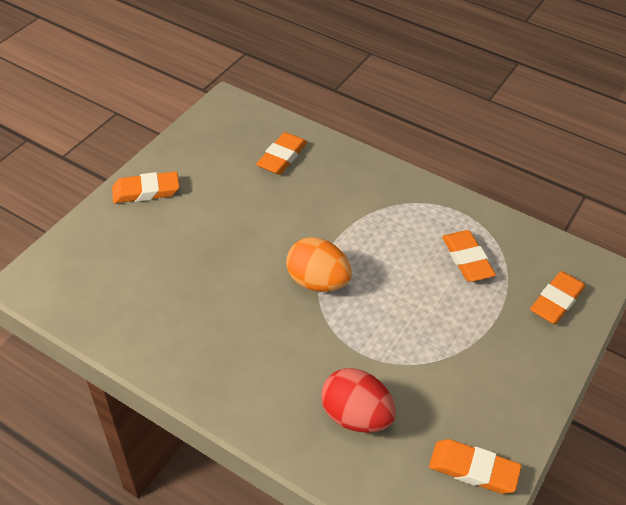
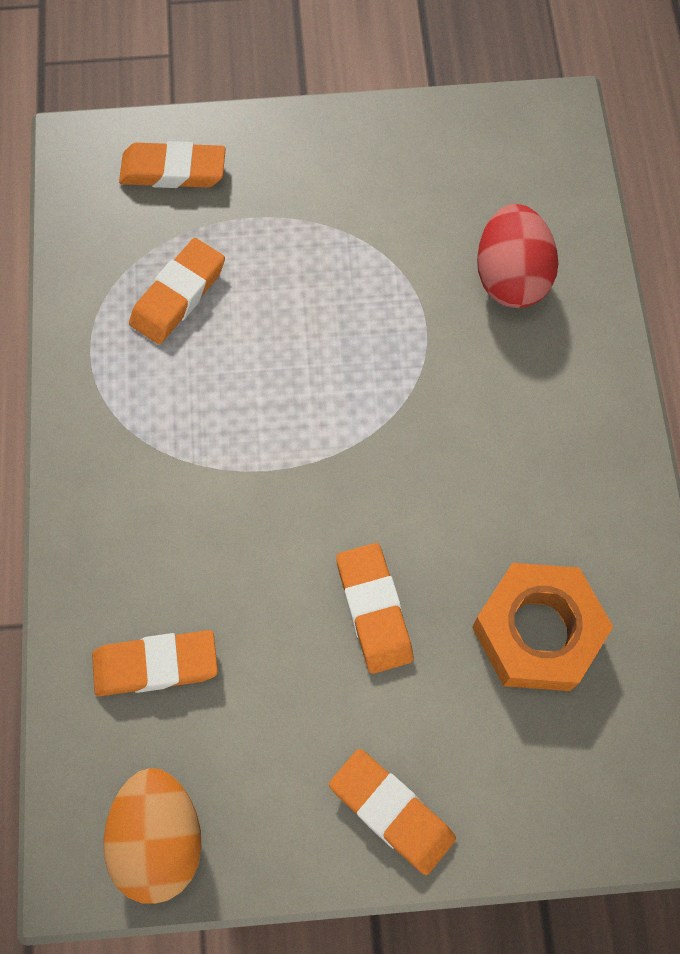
camera: 125 degrees left, 20 degrees up
(157, 286) = (537, 632): none -> orange nut
(317, 281) = (361, 441): orange egg -> orange egg (160, 838)
(473, 469) = (474, 141): orange eraser -> orange eraser (374, 610)

